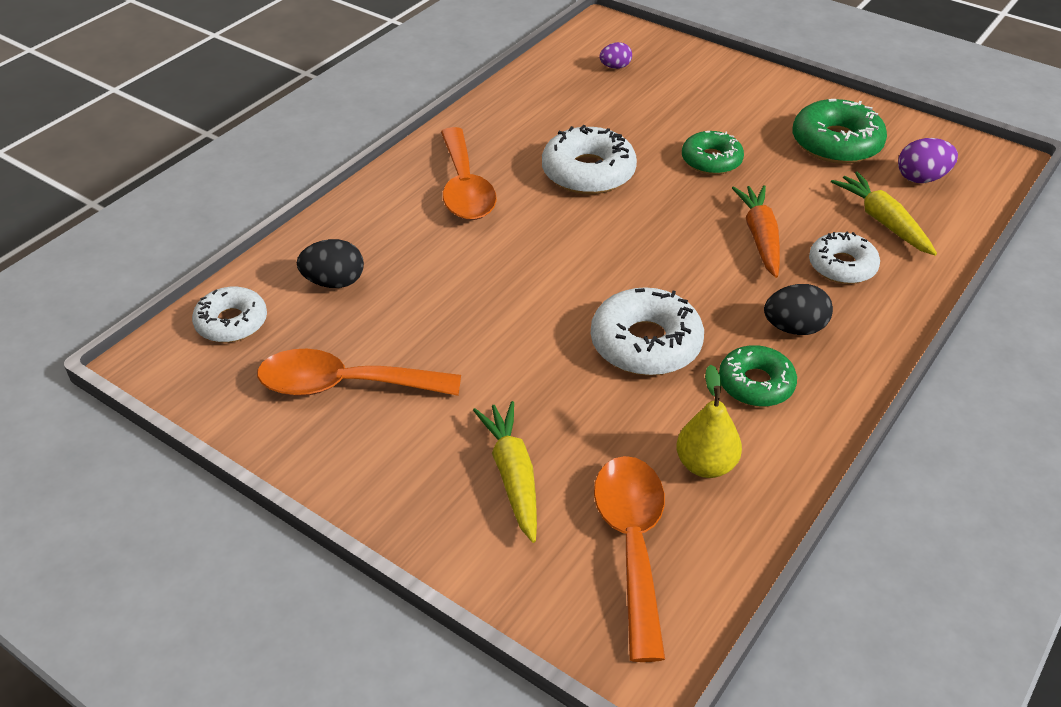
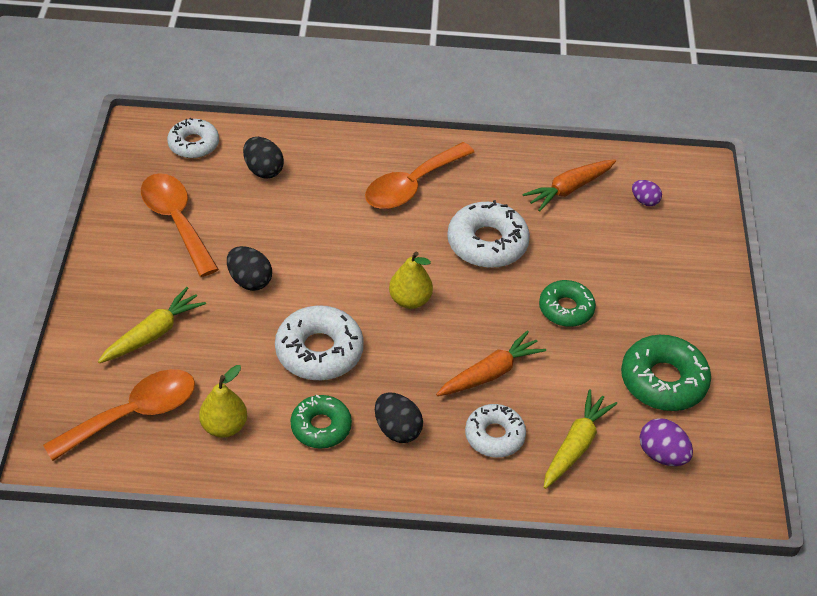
camera: 55 degrees right, 5 degrees up
(496, 358) = (250, 280): none -> black egg
(562, 99) = (569, 189): none -> orange carrot
(623, 251) = (410, 300): none -> yellow pear

